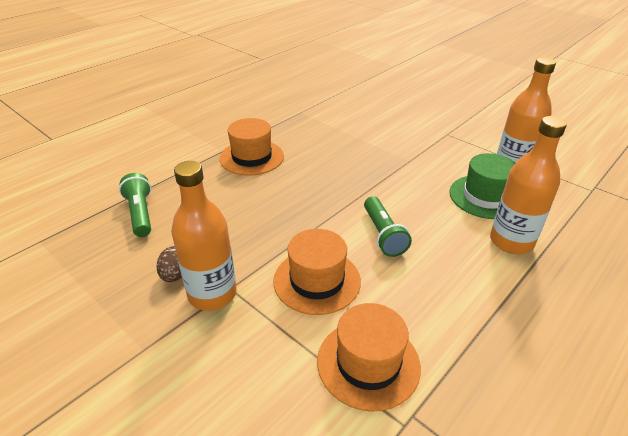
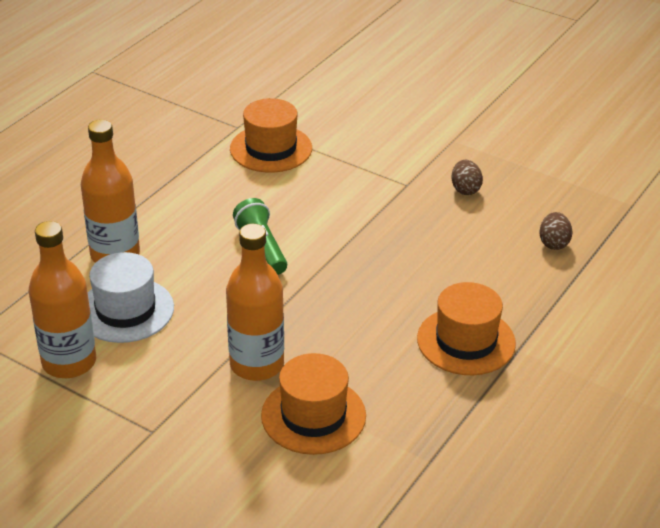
camera: 170 degrees right, 0 degrees up
(140, 213) = (553, 243): green flashlight -> brown egg
(212, 294) = (420, 178): orange bottle -> orange bottle (257, 364)
(317, 281) = (326, 198): orange hat -> orange hat (313, 416)
(485, 197) = (125, 310): green hat -> white hat

